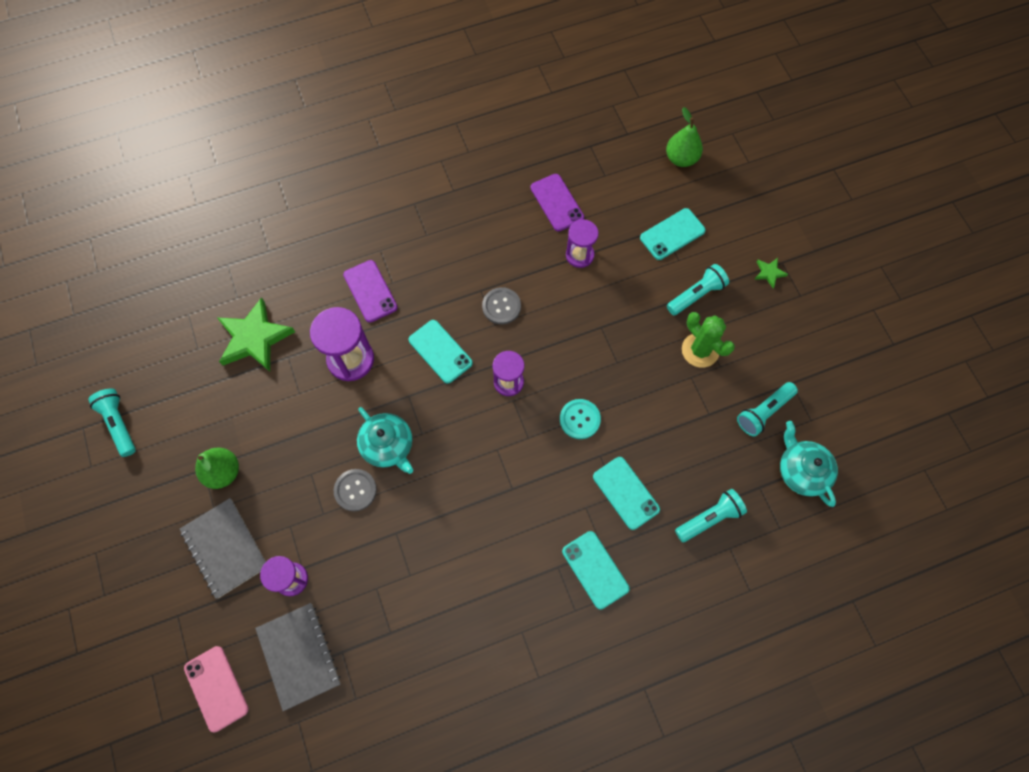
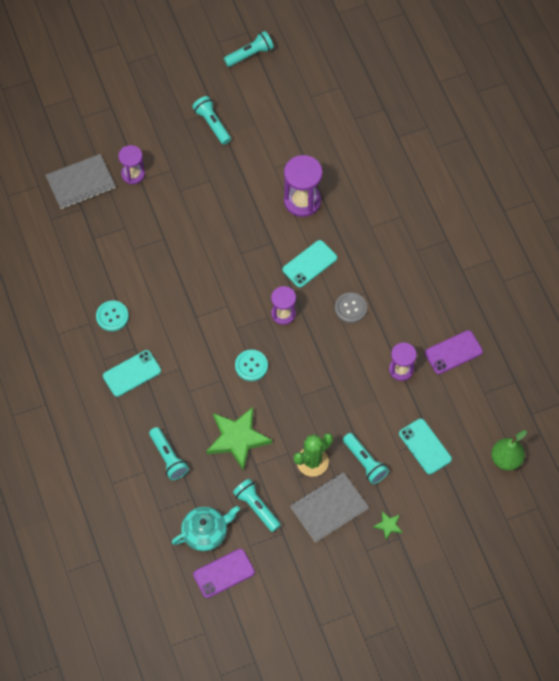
camera: 90 degrees right, 5 degrees down
(216, 688) = (62, 136): pink phone -> none
(223, 472) = (212, 124): green pear -> turquoise flashlight
(225, 548) = (156, 131): grey notebook -> grey notebook (329, 508)
(254, 338) = (319, 134): green star -> green star (237, 439)
(355, 490) = (197, 210): grey button -> none
(370, 291) = (362, 211): purple phone -> purple phone (224, 573)
(388, 445) = (231, 230): turquoise teapot -> none
(512, 600) = (112, 316): none -> turquoise button
(626, 493) = (190, 397): turquoise phone -> none

